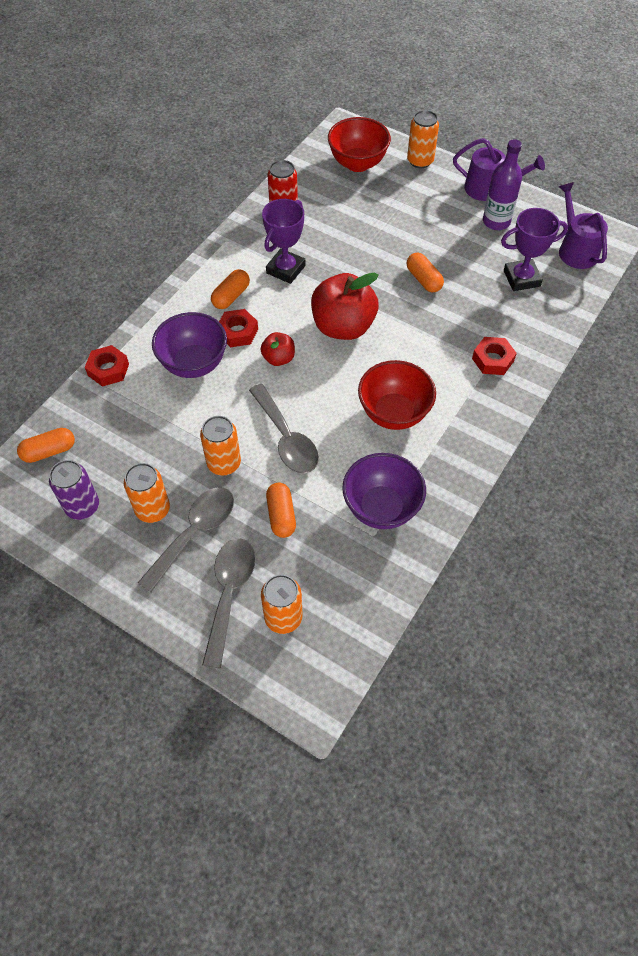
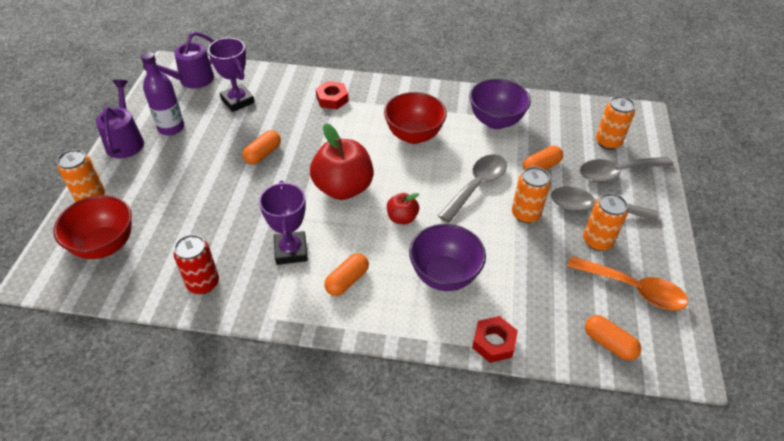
camera: 115 degrees left, 10 degrees down
(82, 506) = (633, 289): purple can -> orange spoon
(231, 296) = (347, 280): orange capsule -> orange capsule turned 60 degrees counterclockwise
(238, 332) = (389, 258): red nut -> none
(285, 269) = (291, 251): purple trophy -> purple trophy turned 75 degrees clockwise

